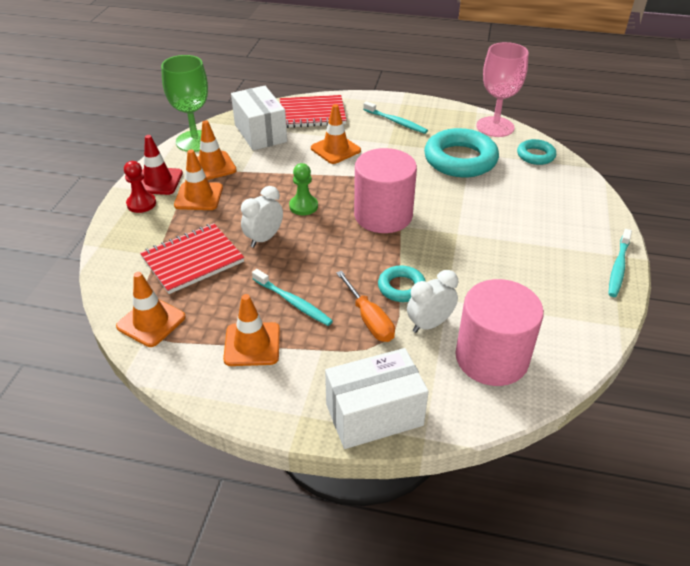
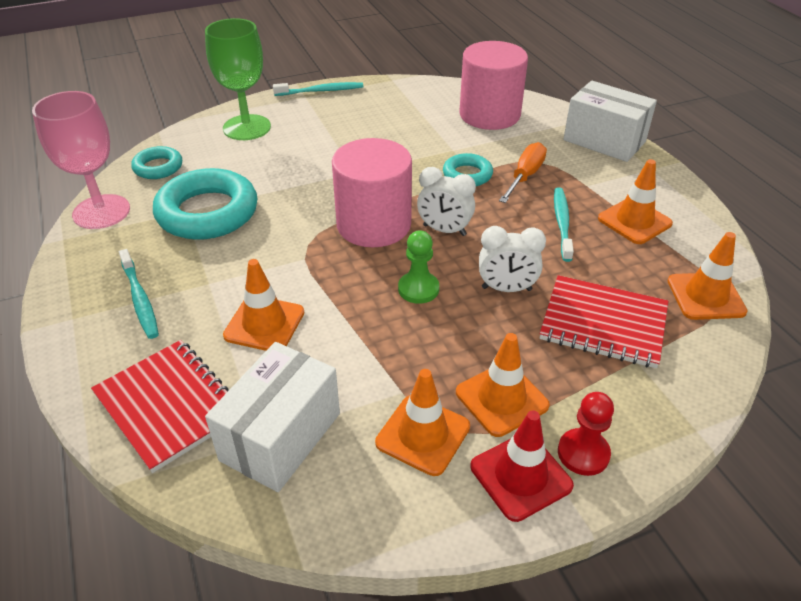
camera: 125 degrees left, 0 degrees up
(195, 141) = (375, 514): green goblet -> green goblet (247, 127)
(396, 122) = (140, 299): turquoise toothbrush -> turquoise toothbrush turned 150 degrees clockwise
(429, 324) = (491, 148): white clock -> white clock (444, 230)

